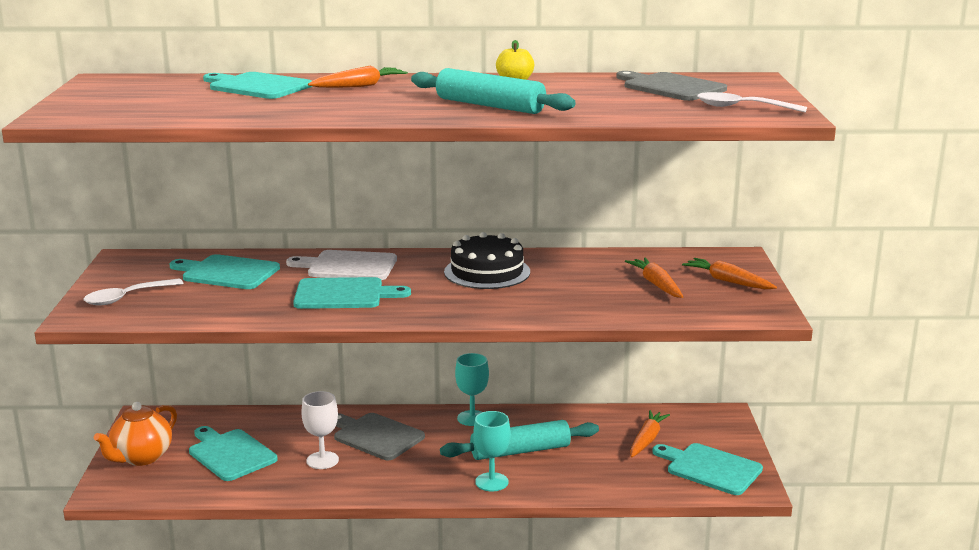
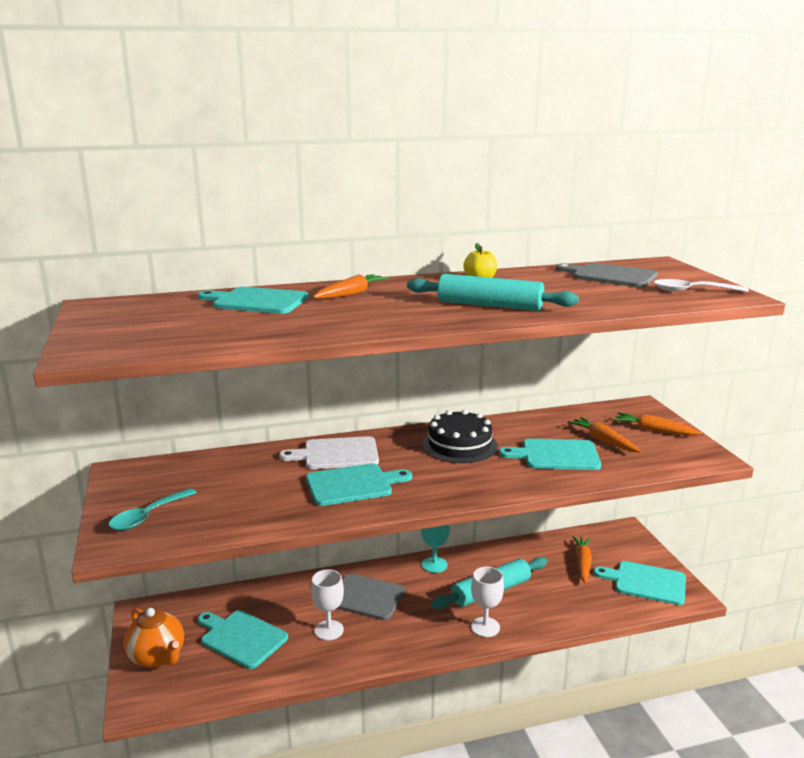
camera: 15 degrees left, 0 degrees up
(127, 298) = (148, 516): white spoon -> turquoise spoon
(141, 457) = (157, 657): orange teapot -> orange teapot turned 60 degrees counterclockwise
(227, 272) = (230, 475): turquoise cutting board -> turquoise cutting board (556, 455)
(491, 482) = (485, 627): turquoise goblet -> white goblet

